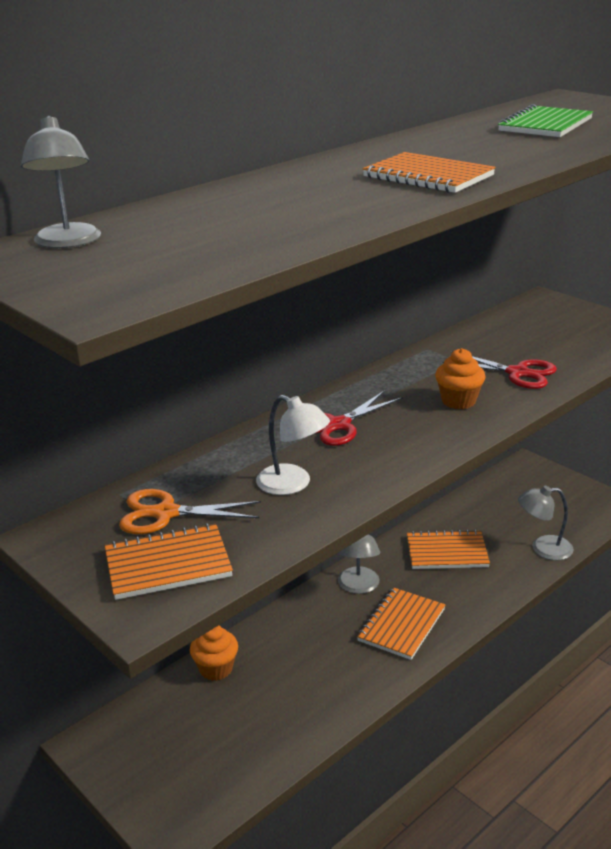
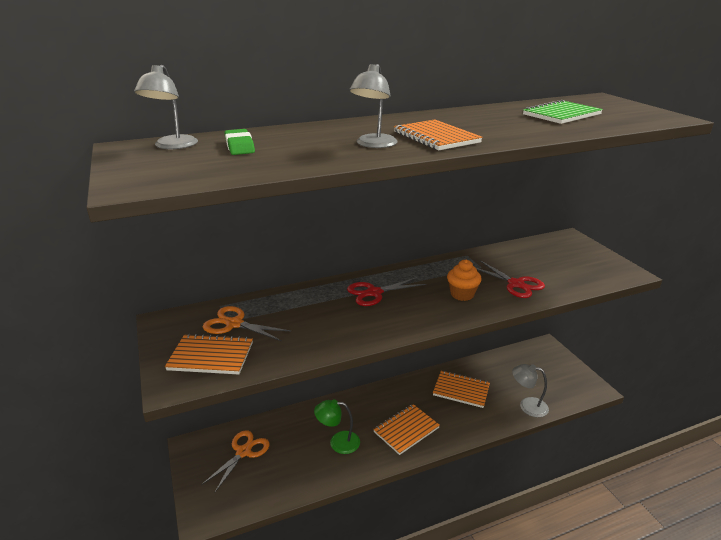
camera: 20 degrees right, 0 degrees up
(173, 227) = (239, 146): none -> green eraser
(179, 725) = (243, 452): none -> orange scissors
(216, 669) = (283, 423): orange cupcake -> none
(293, 484) = (319, 324): white lamp -> none
(315, 669) = (338, 442): none -> green lamp
(359, 587) = (393, 397): grey lamp -> grey lamp (373, 145)

